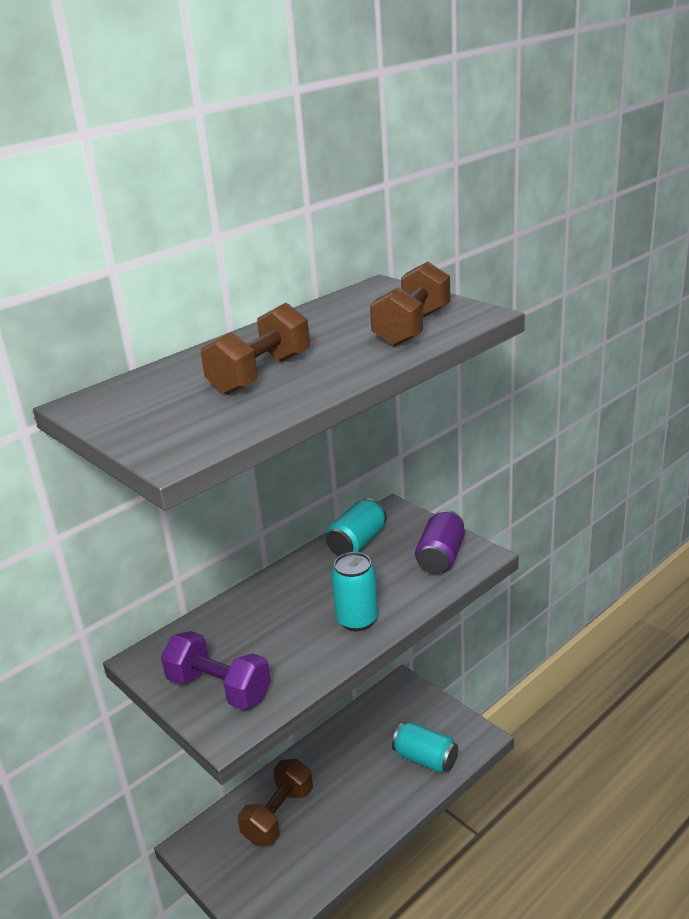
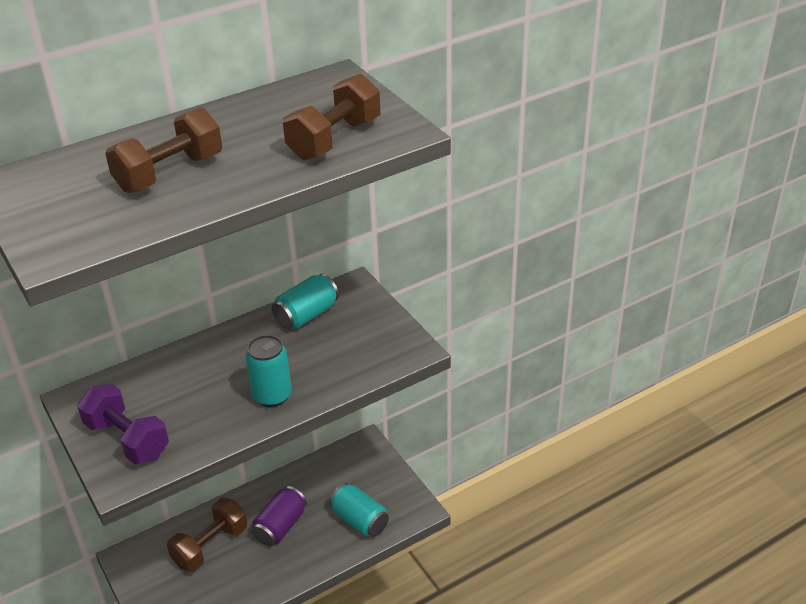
camera: 10 degrees right, 10 degrees up
(441, 557) = (376, 345): purple can -> purple can (280, 526)

